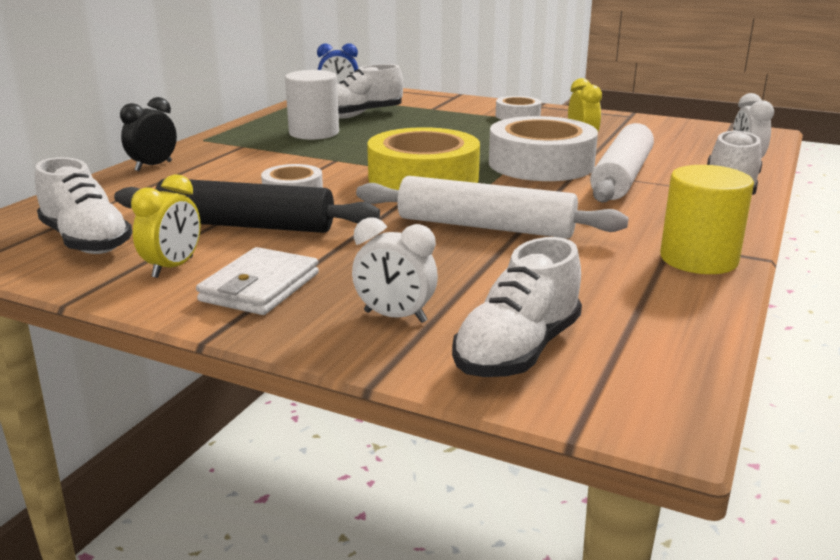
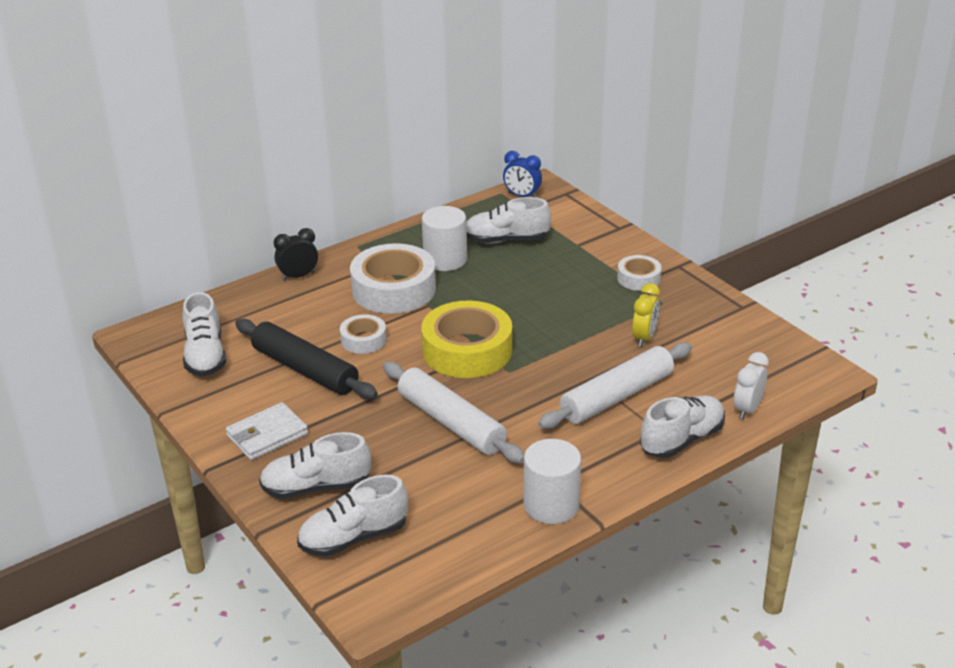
camera: 30 degrees right, 10 degrees up
(173, 267) = (235, 399): yellow clock -> none
(395, 317) = (316, 487): white clock -> white shoe
(541, 164) = (574, 359): white tape -> white tape (394, 289)
(698, 259) = (551, 505): yellow cylinder -> white cylinder

